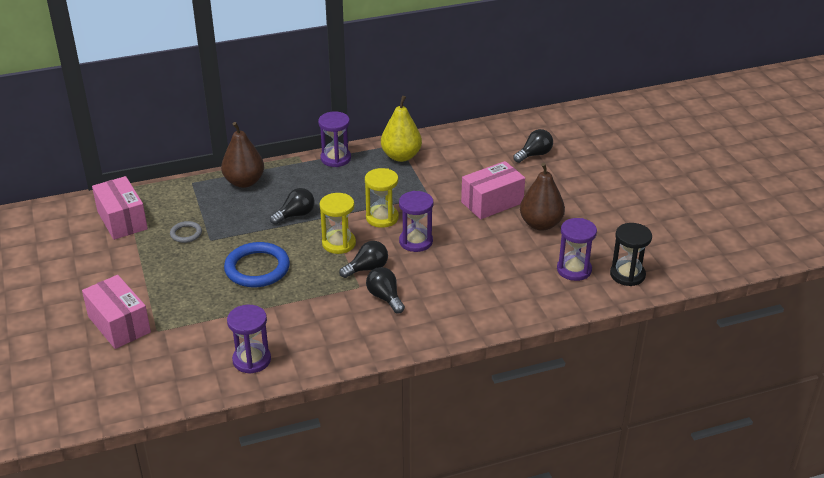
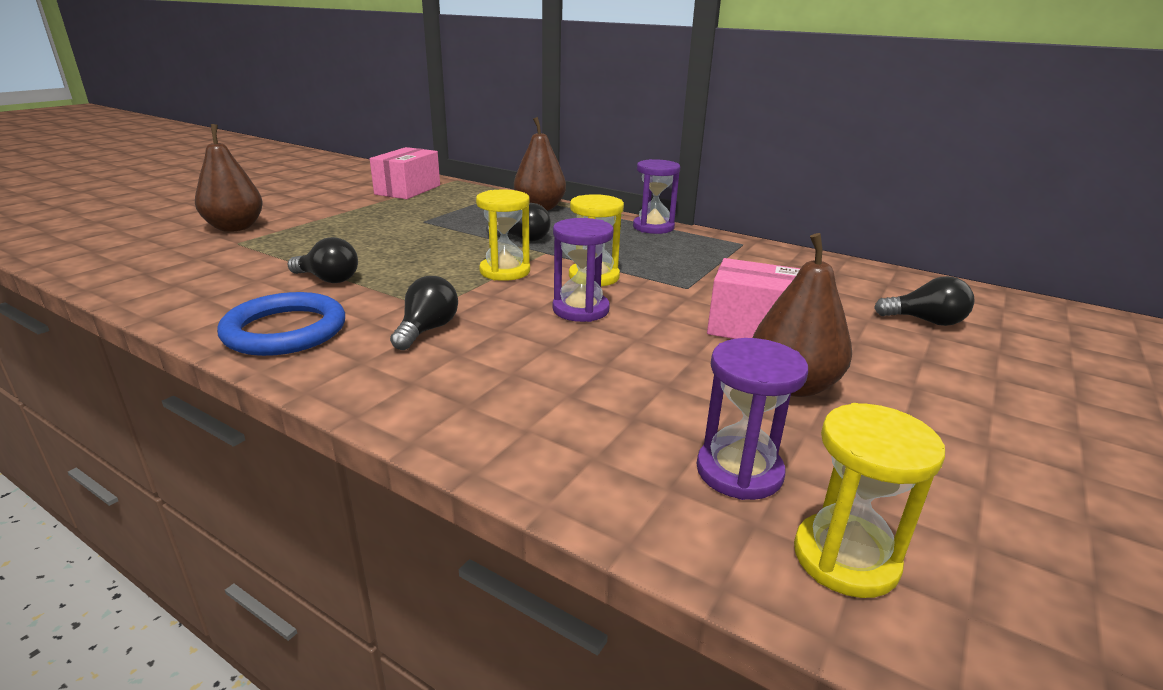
camera: 50 degrees right, 10 degrees down
(119, 324) = (235, 228): pink box -> brown pear
(186, 234) = (420, 211): grey ring -> none
(252, 360) = (208, 296): purple hourglass -> none
(257, 268) = (400, 250): blue ring -> blue ring (285, 330)
(367, 269) = (477, 300): black light bulb -> black light bulb (328, 279)
(401, 156) = (726, 251): yellow pear -> none
(627, 275) = (845, 558): black hourglass -> yellow hourglass

